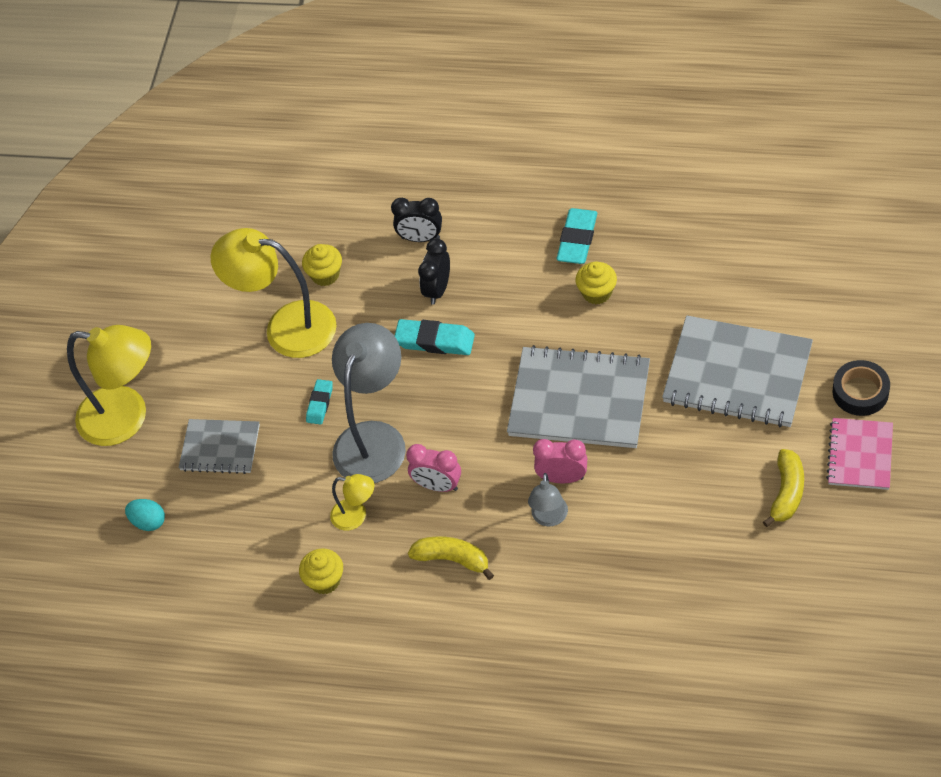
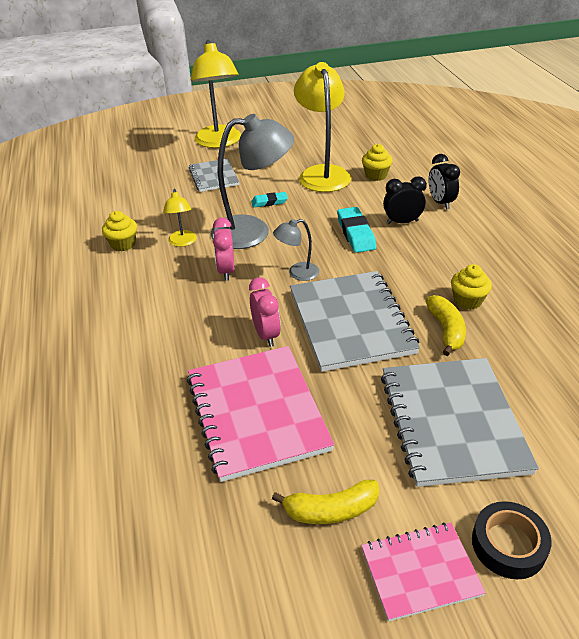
camera: 60 degrees right, 15 degrees down
(148, 522) = (147, 169): turquoise egg -> none
(452, 559) = (161, 297): yellow banana -> yellow banana (446, 330)
(549, 518) = (221, 339): grey lamp -> grey lamp (297, 273)
(577, 240) = (510, 275): turquoise eraser -> none
(662, 514) = (257, 413): none -> pink notebook

